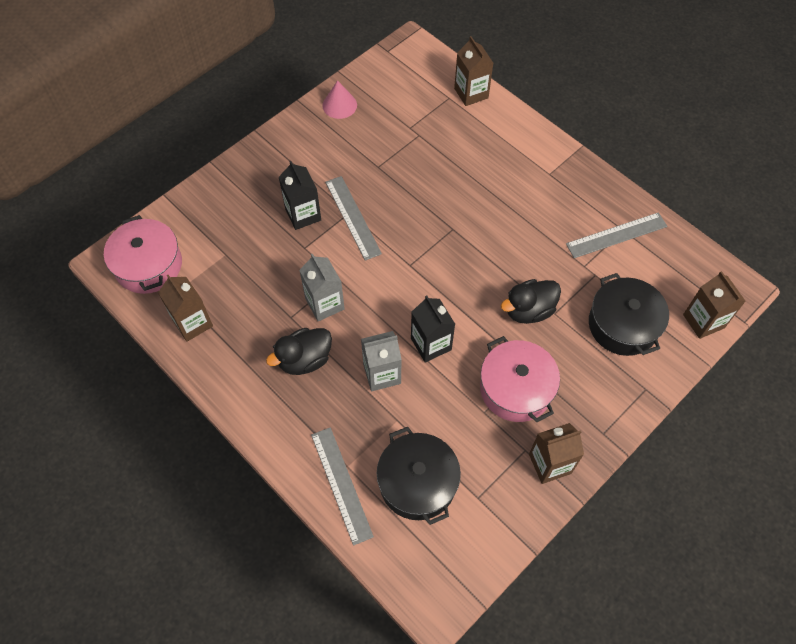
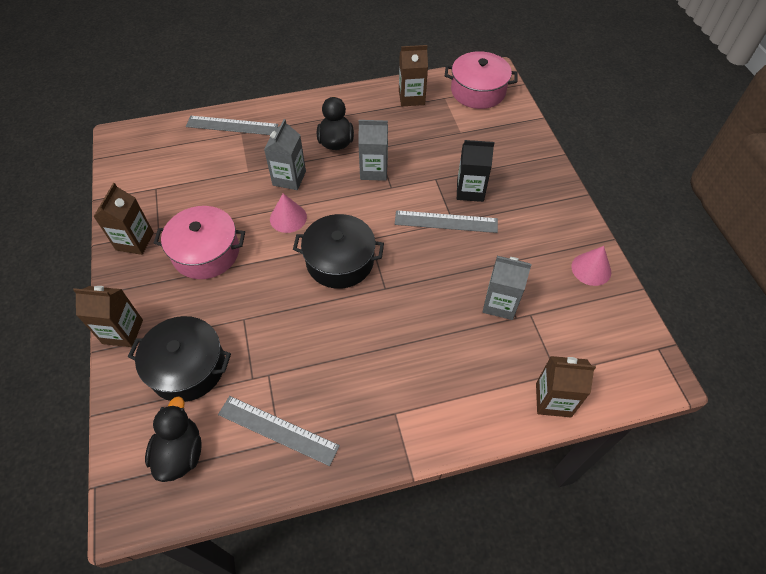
camera: 120 degrees right, 5 degrees down
(413, 149) = (500, 303): none -> grey carton
(418, 482) = (196, 162): black pot -> black pot (340, 261)
(431, 344) = (288, 218): black carton -> pink cone
(528, 310) = (261, 300): black duck -> black duck (180, 453)
(616, 235) = (278, 430): grey ruler -> grey ruler turned 75 degrees counterclockwise
(703, 321) = (129, 445): brown carton -> brown carton (123, 331)

